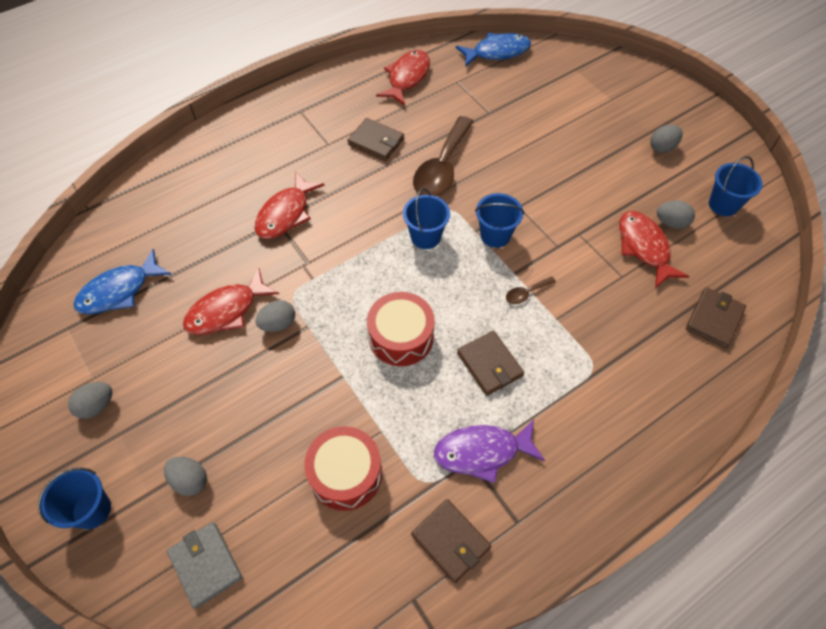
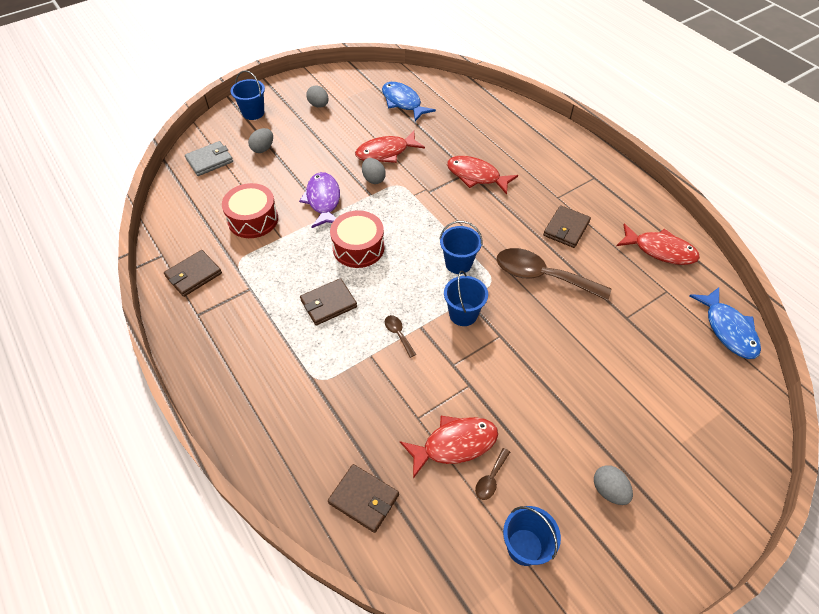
camera: 90 degrees right, 5 degrees down
(226, 311) = (385, 152): red fish -> red fish turned 75 degrees counterclockwise
(482, 452) = (254, 295): purple fish -> purple fish (323, 200)
(671, 223) = (491, 479): grey egg -> brown spoon

